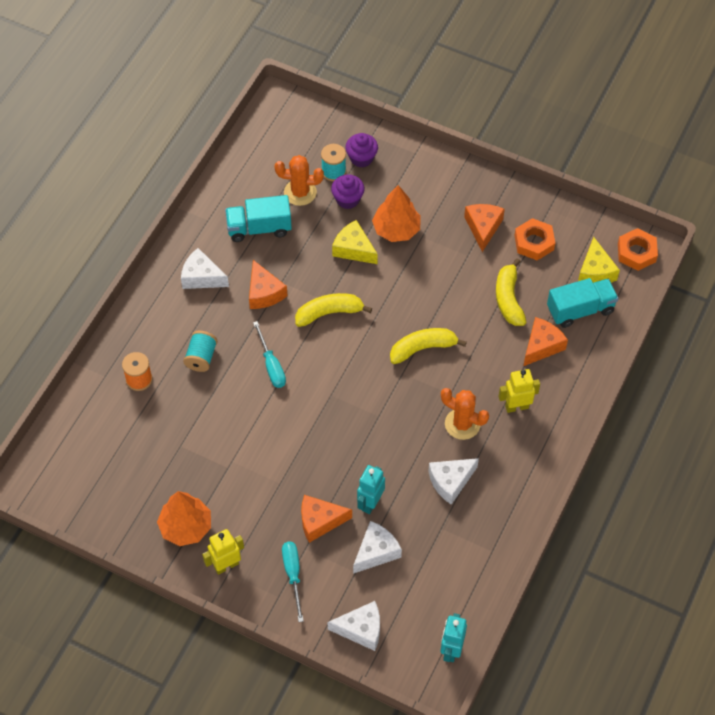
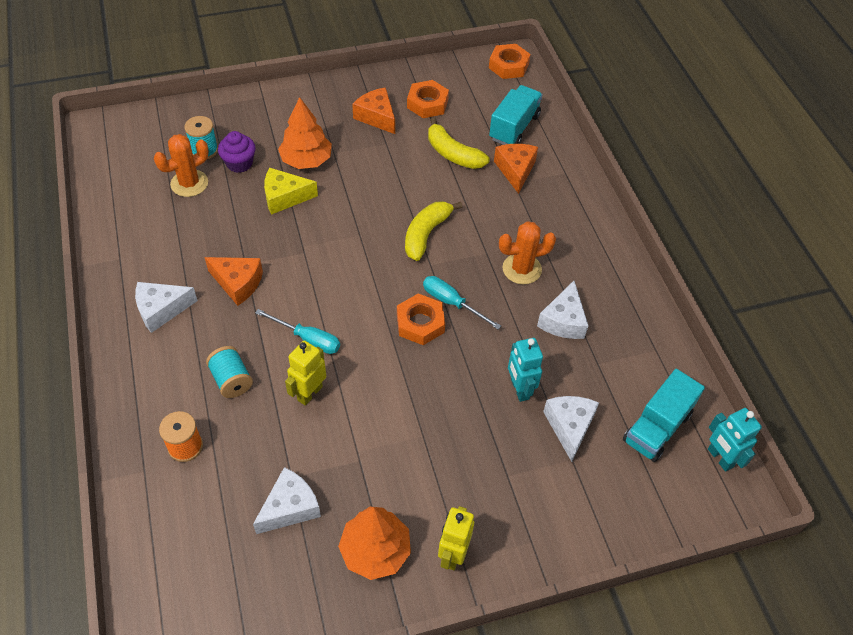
camera: 45 degrees left, 5 degrees down
(259, 228) = (178, 234): turquoise truck -> turquoise truck (657, 427)
(293, 575) = (522, 509): turquoise screwdriver -> turquoise screwdriver (452, 303)
(320, 521) = (494, 440): orange cheese -> none
(329, 313) = (316, 260): yellow banana -> none
(352, 409) = (420, 323): none -> orange nut
(361, 158) = (219, 126): purple cupcake -> none
(361, 629) = (632, 506): white cheese -> white cheese (290, 507)
(516, 407) = (547, 226): yellow robot -> yellow robot (309, 393)
(595, 271) = (494, 95): yellow cheese -> none

